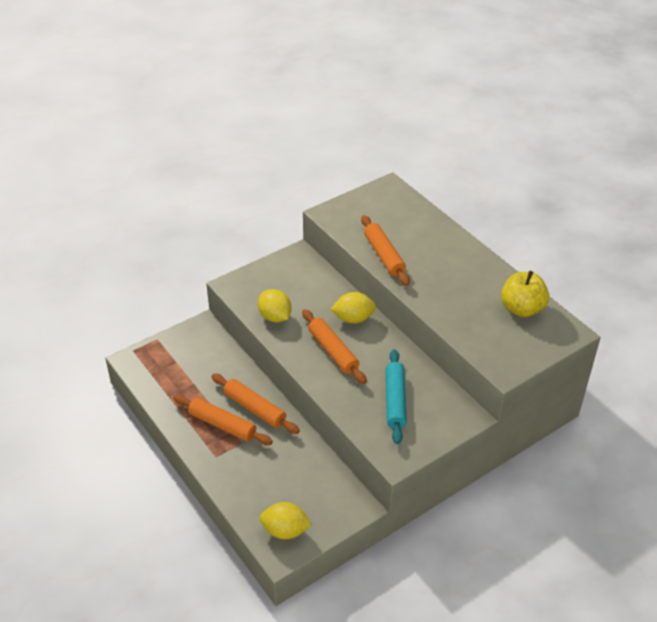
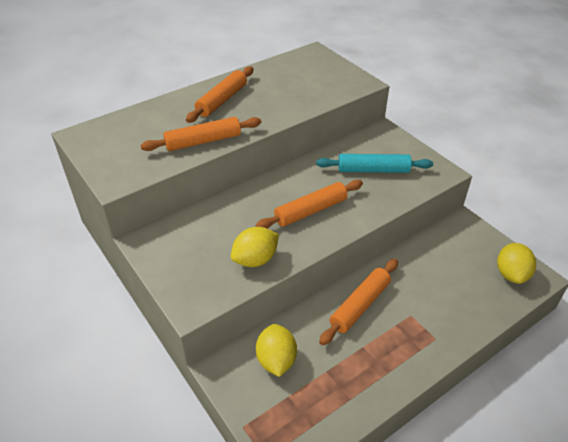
camera: 90 degrees left, 0 degrees up
(222, 425) = (388, 335): orange rolling pin -> orange rolling pin (222, 100)
(353, 319) = (261, 195): yellow lemon -> yellow lemon (276, 360)
(522, 309) = (287, 70): yellow apple -> none

